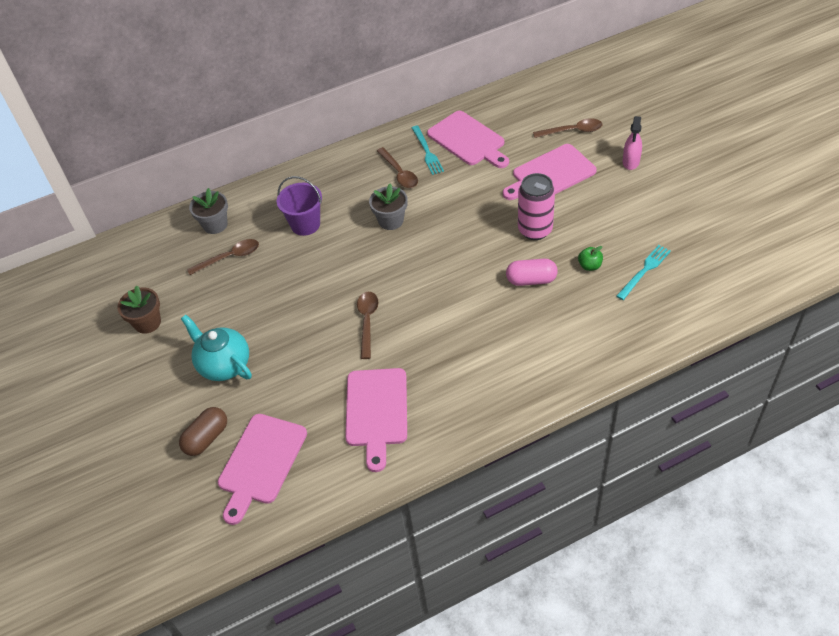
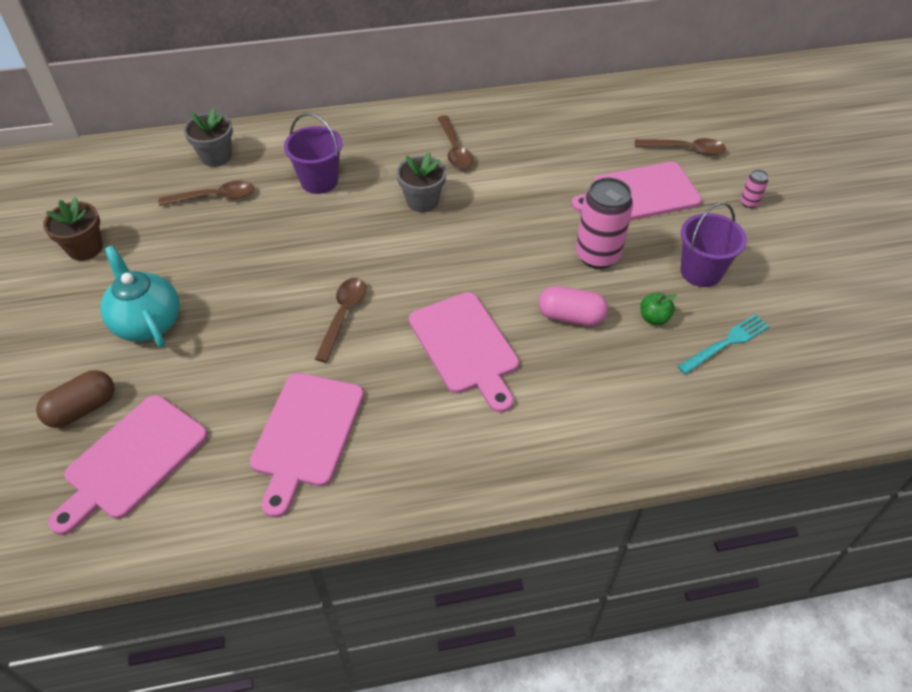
camera: 10 degrees right, 0 degrees up
(427, 152) = (497, 133): turquoise fork -> none
(468, 140) = (552, 131): pink cutting board -> pink cutting board (465, 347)
(612, 223) = (701, 272): none -> purple bucket
(631, 162) = (749, 203): pink spray bottle -> pink can

